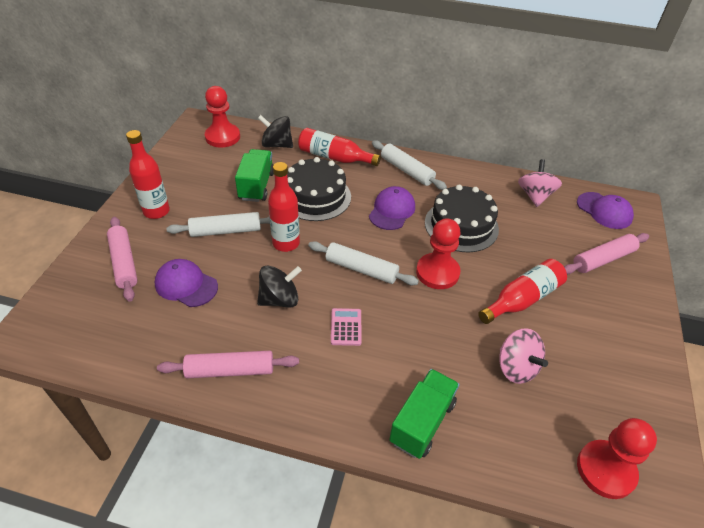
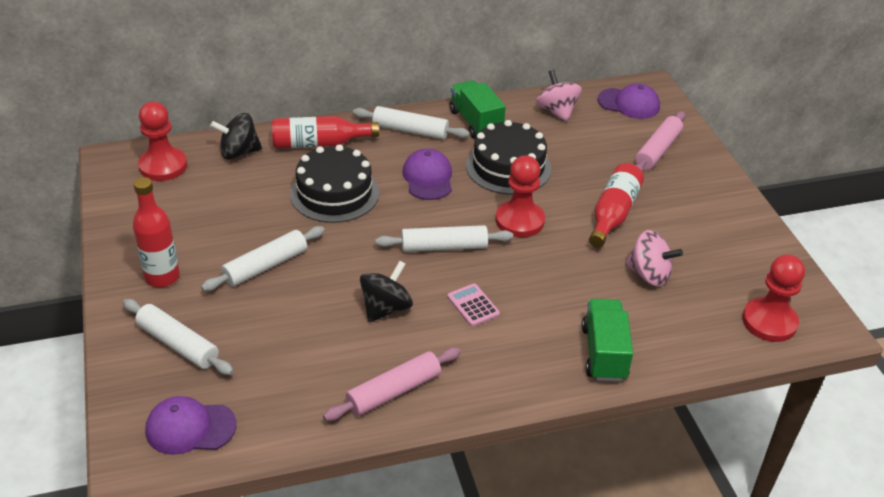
camera: 30 degrees left, 5 degrees down
(124, 263) = (178, 344): pink rolling pin -> white rolling pin
(186, 285) = (272, 336): purple cap -> purple cap (190, 428)
(256, 186) = (257, 206): green truck -> green truck (475, 122)
(286, 243) = (344, 253): red bottle -> none

